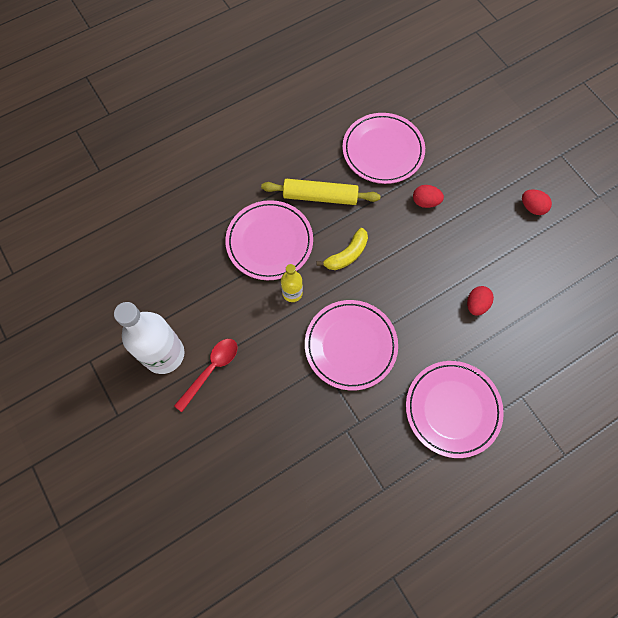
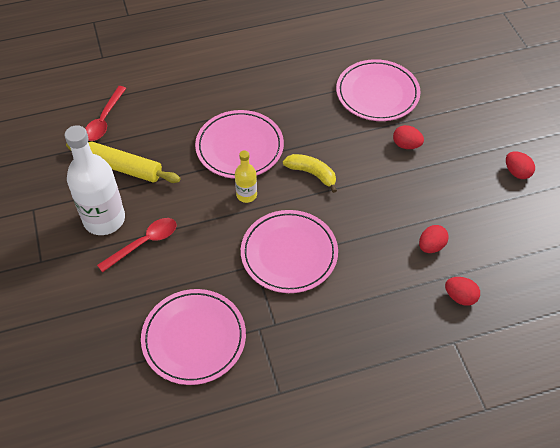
camera: 15 degrees right, 15 degrees down
(126, 243) = (104, 120): none -> red spoon
(320, 197) = (302, 119): yellow rolling pin -> yellow rolling pin (124, 168)
(347, 255) = (312, 174): yellow banana -> yellow banana turned 120 degrees counterclockwise
(452, 409) = (376, 336): pink plate -> pink plate (194, 338)
(515, 350) = (460, 297): none -> red egg

